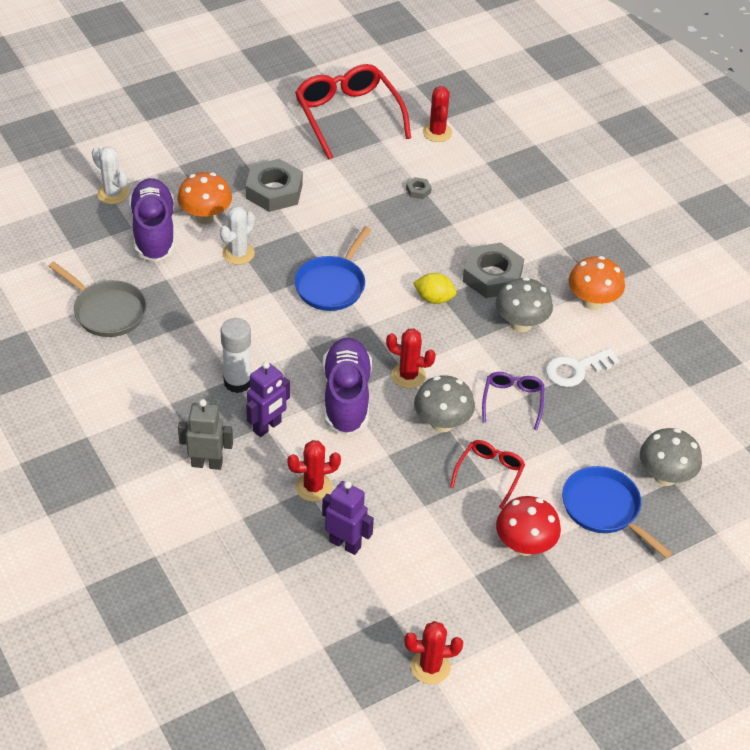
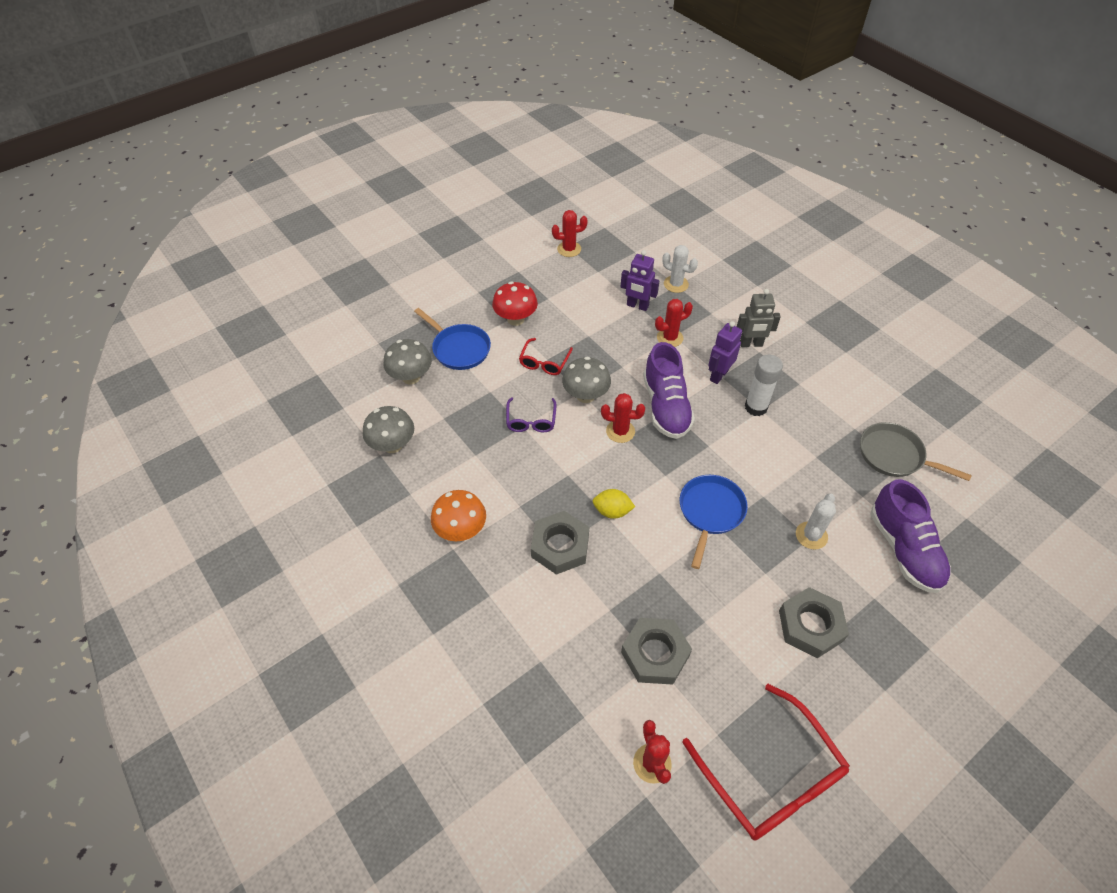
camera: 175 degrees right, 5 degrees up
(113, 194) = (973, 593): white cactus -> white cactus (676, 284)
(205, 217) = (864, 577): orange mushroom -> none
(418, 190) = (655, 654): grey nut -> grey nut, size x2.35
(521, 324) = (528, 495): grey mushroom -> grey mushroom (392, 445)
(576, 369) = (478, 456): white key -> none

